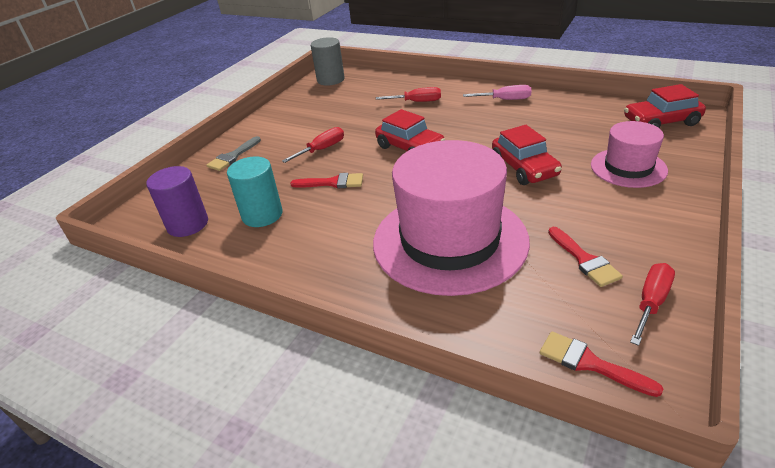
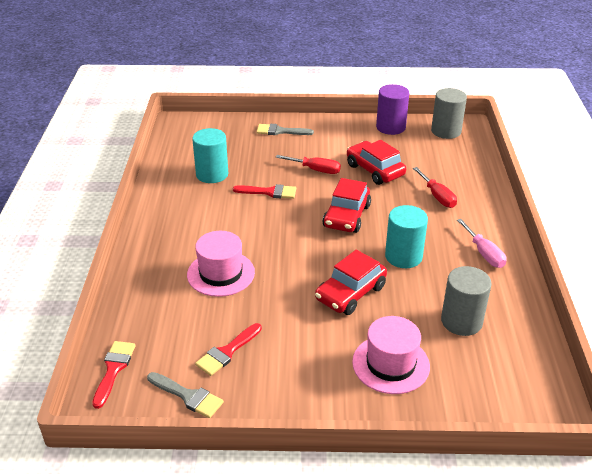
camera: 60 degrees right, 0 degrees up
(187, 224) = (187, 147): purple cylinder -> purple cylinder (390, 127)
(333, 183) = (269, 192): red brush -> red brush turned 60 degrees counterclockwise
(449, 241) = (221, 273): pink hat -> pink hat, size x0.53
(488, 133) = (403, 256): none -> turquoise cylinder
(584, 126) = (461, 321): none -> grey cylinder
(651, 302) = (188, 396): red screwdriver -> grey brush
(661, 122) = (512, 382): red car -> red car (375, 170)

